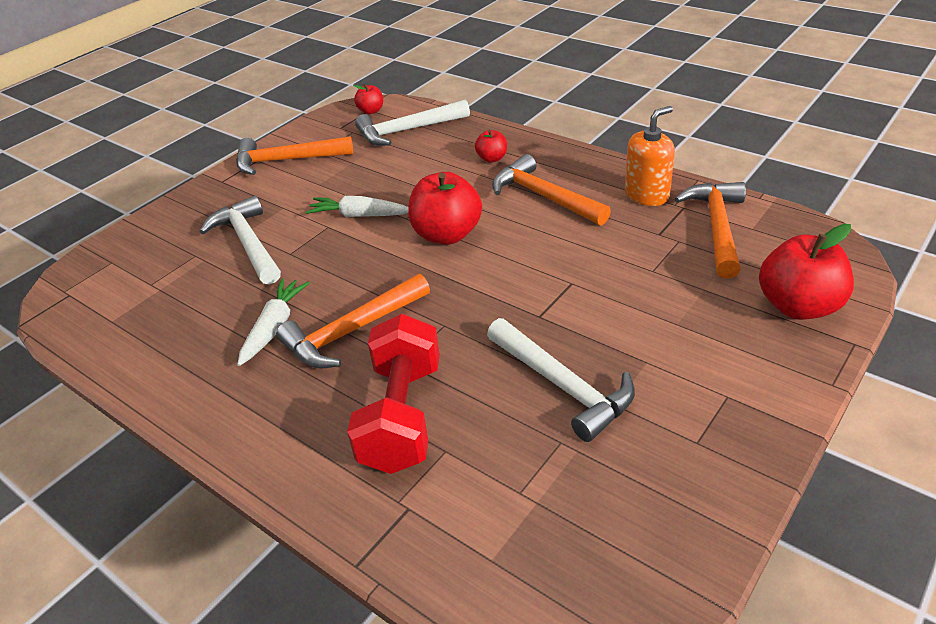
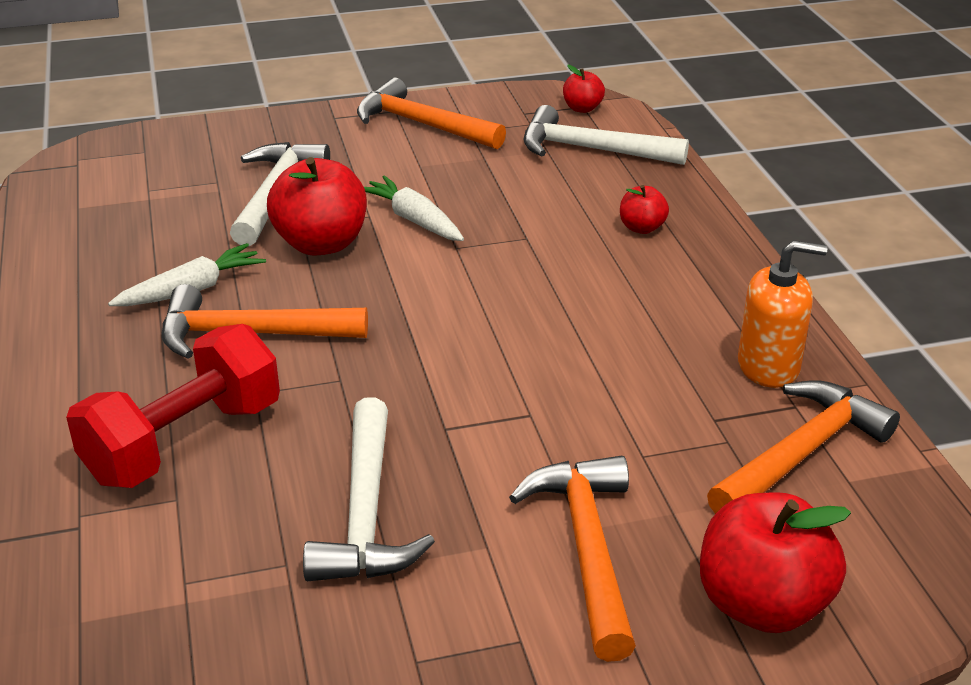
camera: 35 degrees right, 5 degrees down
(447, 234) = (472, 288): red apple -> red apple (321, 244)
(543, 196) = (638, 302): orange hammer -> orange hammer (587, 548)

